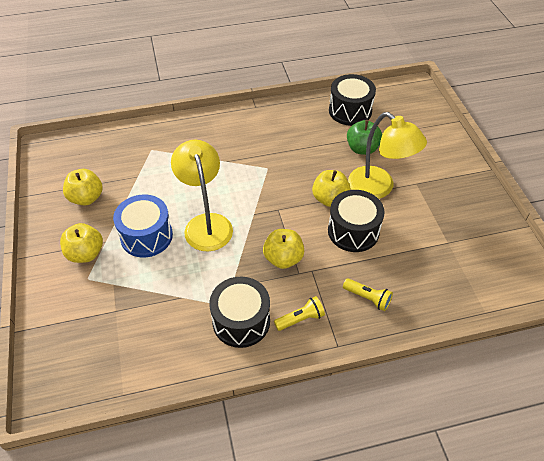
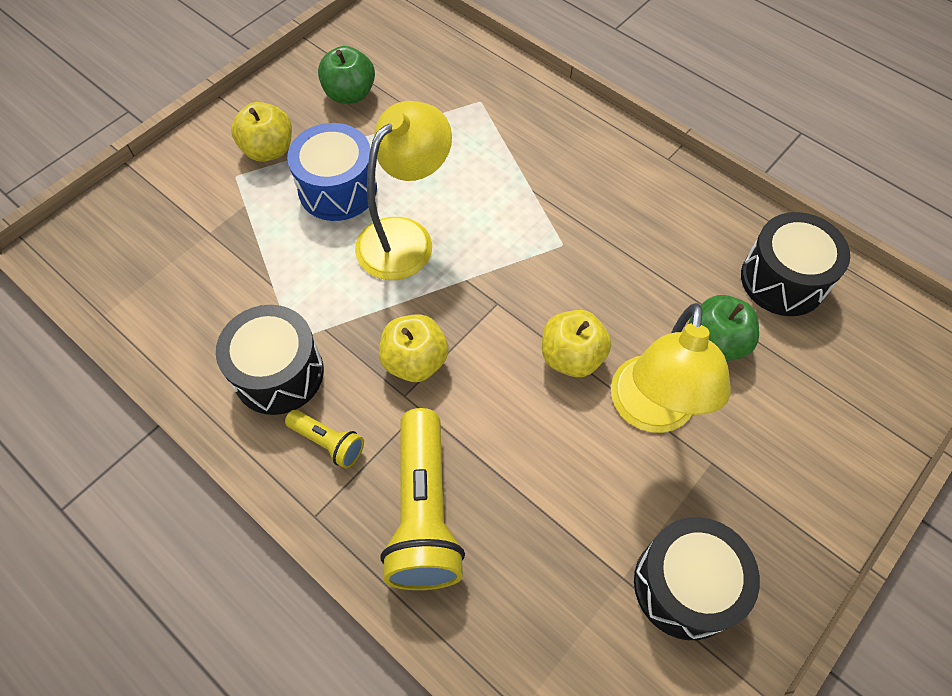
camera: 55 degrees right, 10 degrees up
(86, 198) = (350, 94): yellow apple -> green apple
(353, 231) = (534, 423): black drum -> black drum (685, 585)
(367, 298) = (423, 512): yellow flashlight -> yellow flashlight, size x2.03

